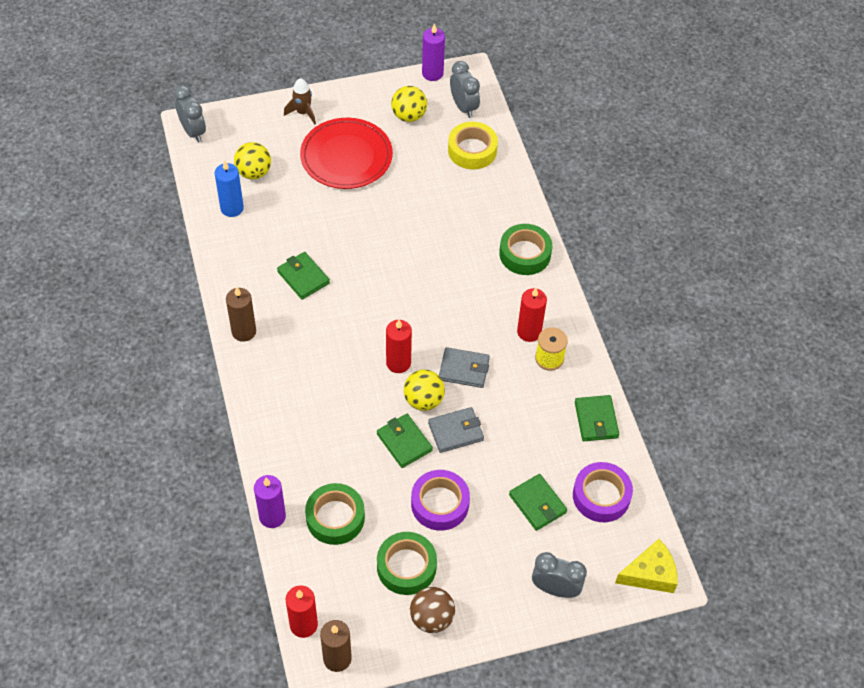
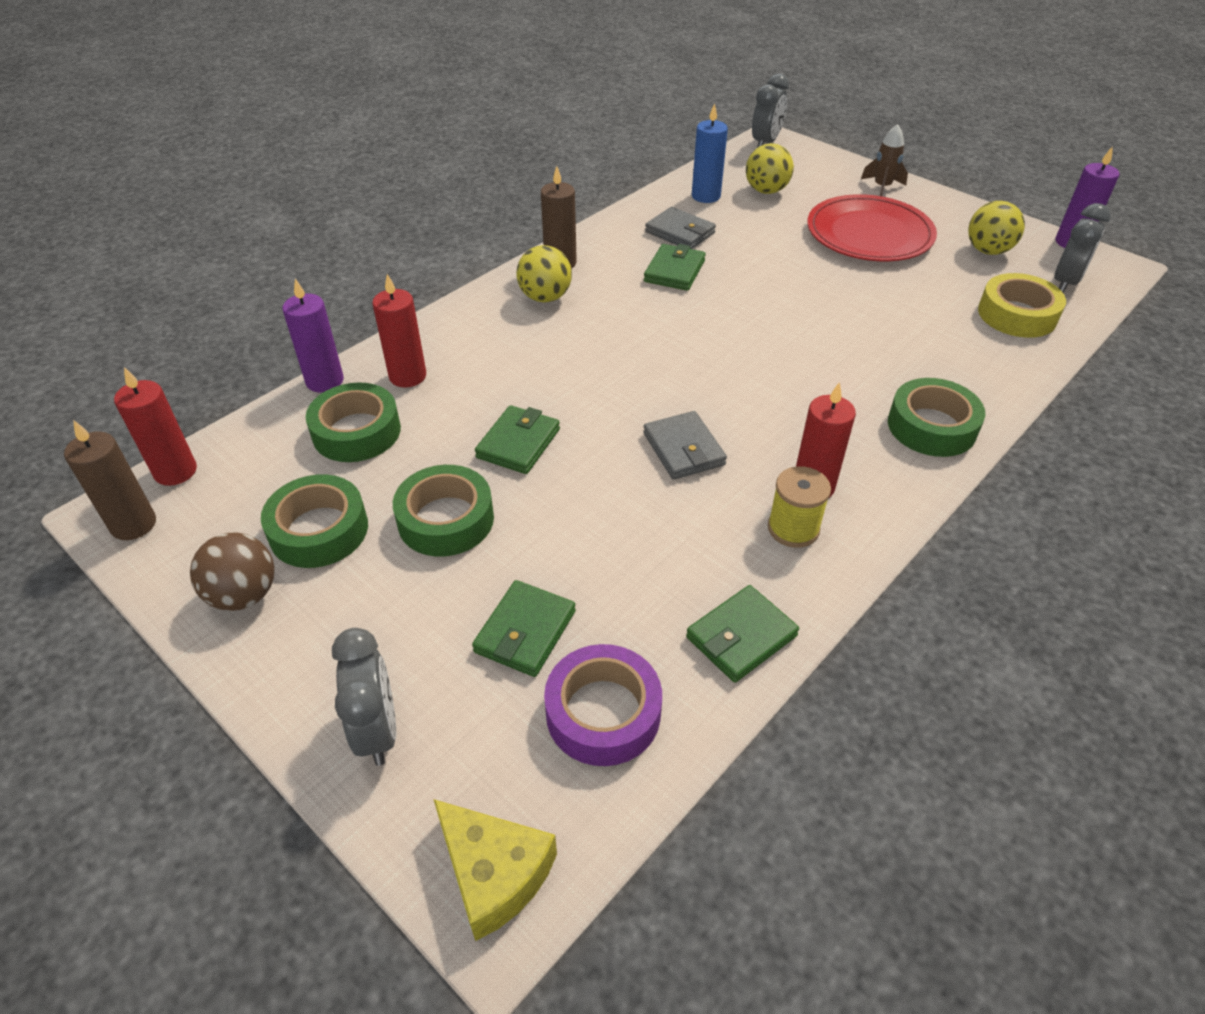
camera: 60 degrees right, 10 degrees down
(398, 363) = (634, 388): red candle -> red candle (408, 376)
(423, 400) = (599, 433): yellow ball -> yellow ball (545, 297)
(440, 504) = (446, 519): purple tape -> green tape
(456, 431) = (577, 484): grey wallet -> grey wallet (680, 232)

